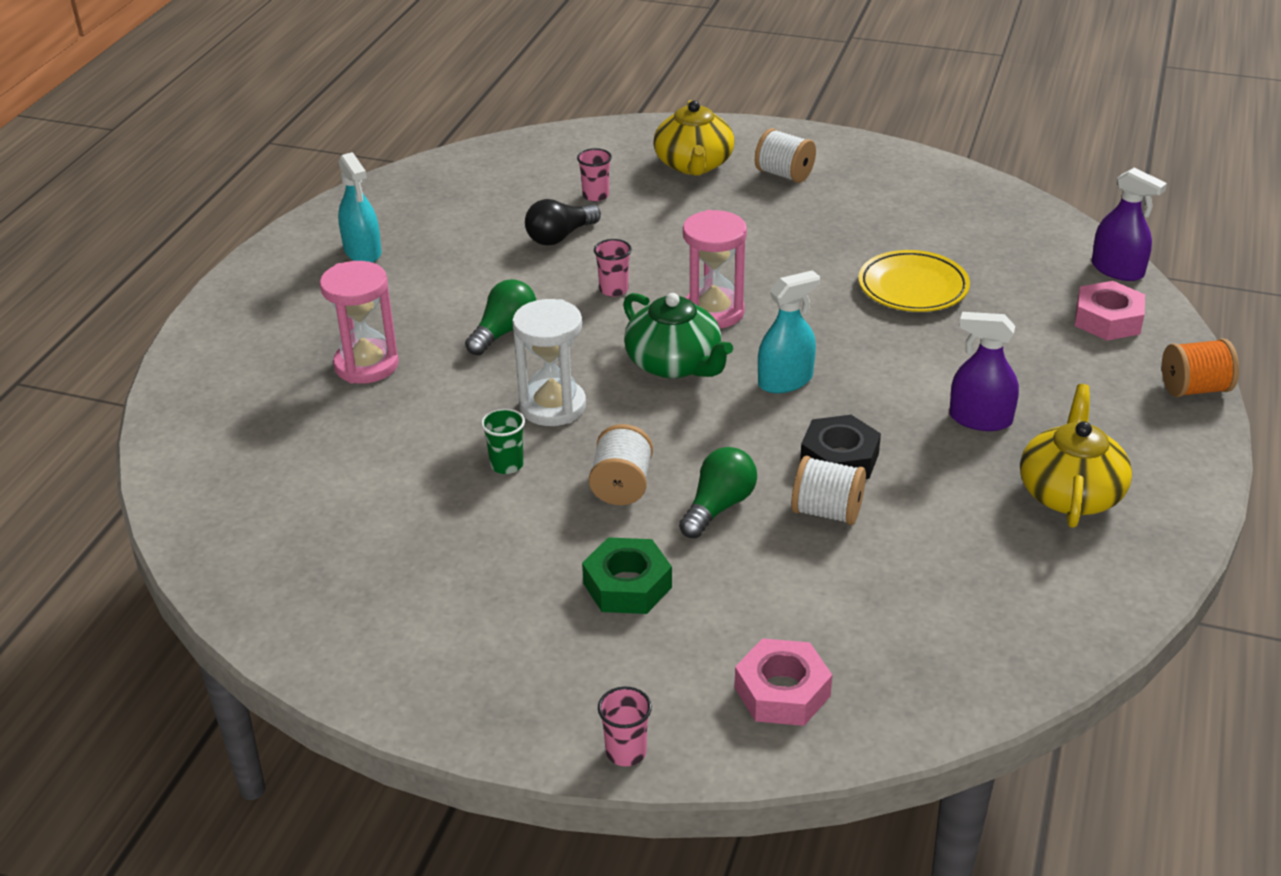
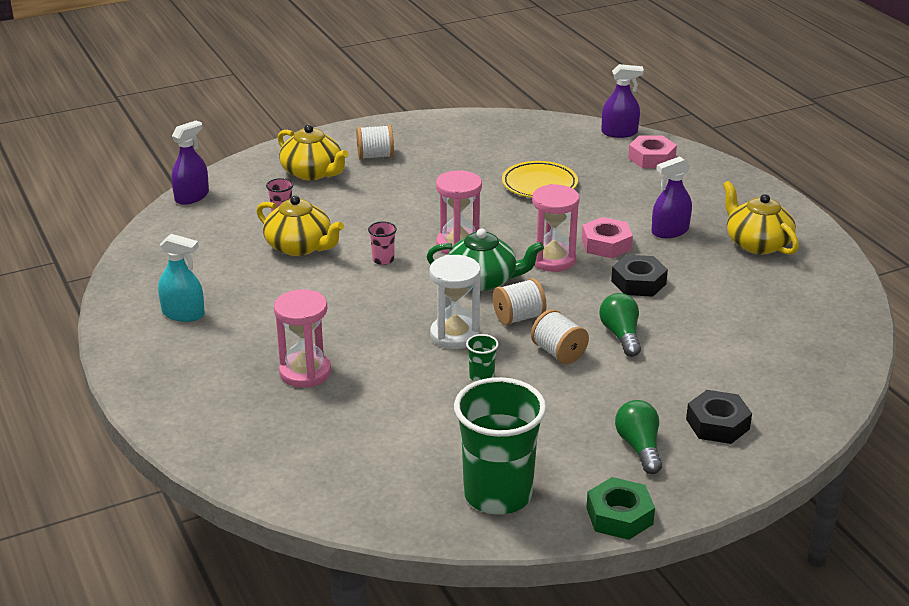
camera: 45 degrees left, 5 degrees down
(325, 593) = (497, 495): none -> green cup
(504, 332) = (358, 313): green light bulb -> green light bulb (639, 447)
(546, 140) = (192, 196): none -> purple spray bottle
(560, 237) = (300, 247): black light bulb -> yellow teapot
(626, 752) = (763, 464): pink cup -> none
(627, 585) = (640, 395): green nut -> green nut (619, 516)
(654, 672) = (717, 424): none -> black nut
(782, 692) = (782, 396): pink nut -> pink nut (606, 244)
(785, 381) = (552, 260): turquoise spray bottle -> pink hourglass
(827, 512) = (672, 309): white spool -> white spool (518, 317)
(1194, 389) = (734, 172): orange spool -> none

